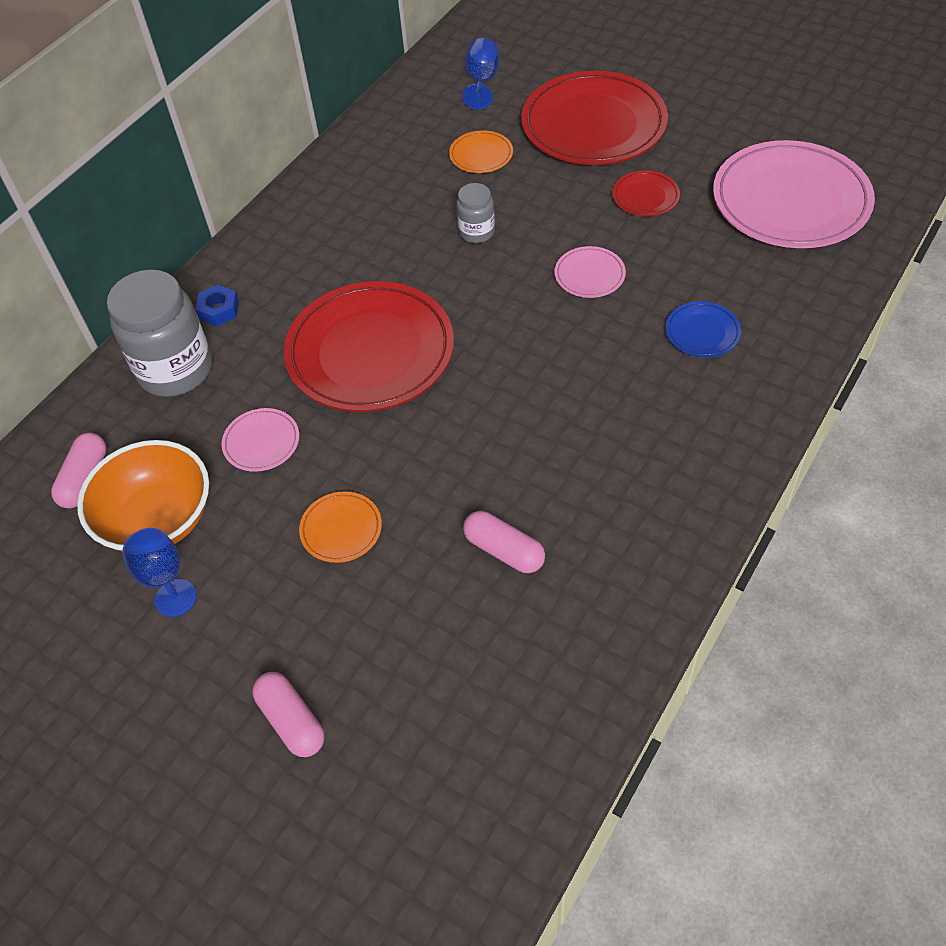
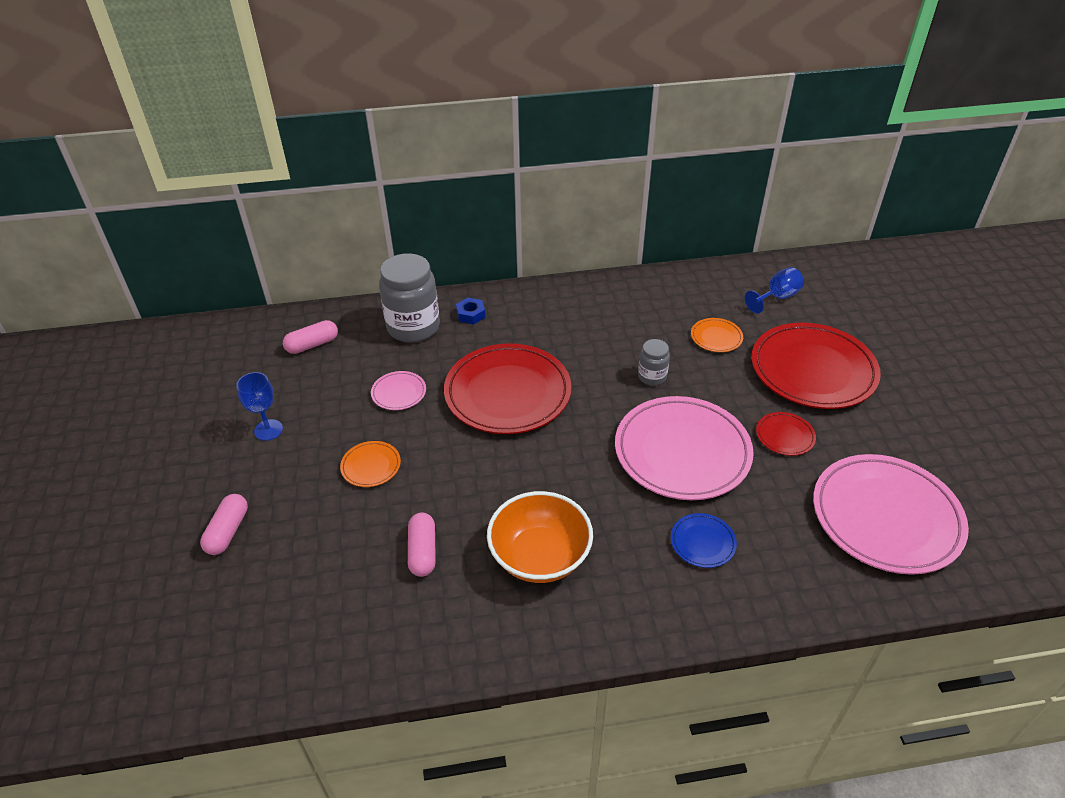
camera: 45 degrees right, 10 degrees down
(158, 519) = (311, 389): orange bowl -> orange bowl (540, 556)
(589, 275) = (682, 452): pink plate -> pink plate, size x2.30

